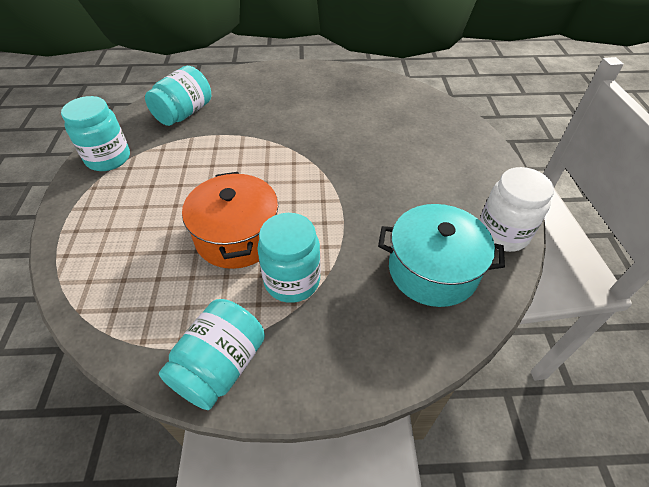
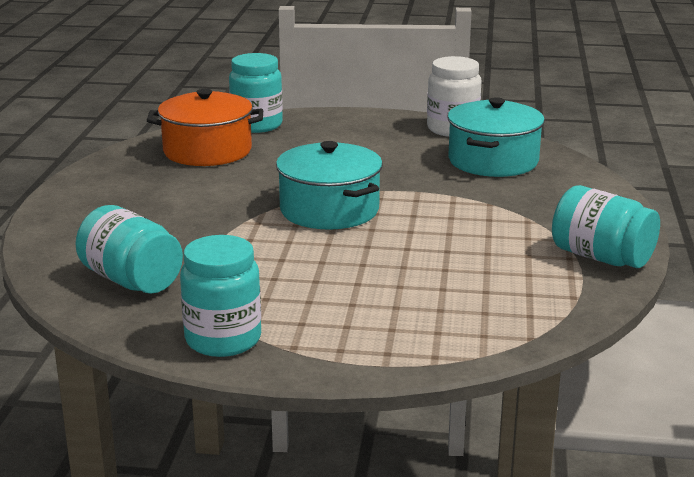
camera: 80 degrees left, 25 degrees down
(237, 236) = (426, 246): orange pot -> orange pot (207, 151)
(292, 281) = (498, 221): turquoise jar -> turquoise jar (257, 125)
(295, 176) = (329, 210): none -> turquoise pot

